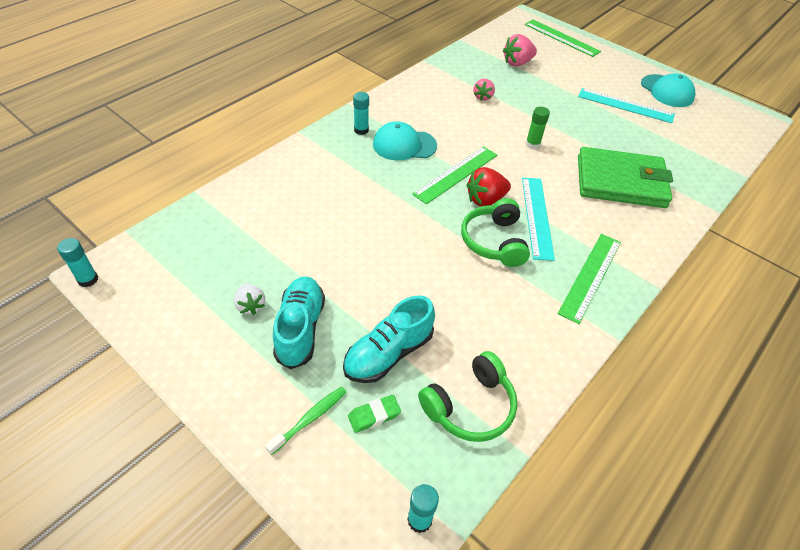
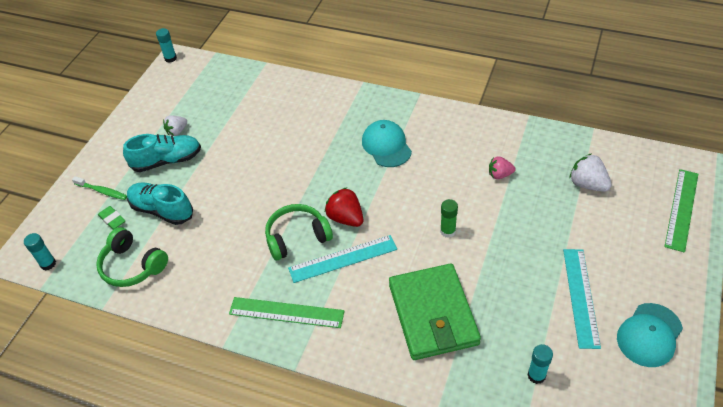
camera: 75 degrees right, 0 degrees up
(361, 130) = (389, 114): turquoise glue stick -> turquoise glue stick (536, 375)
(456, 174) = (368, 190): green ruler -> none
(517, 63) = (587, 184): pink strawberry -> white strawberry

